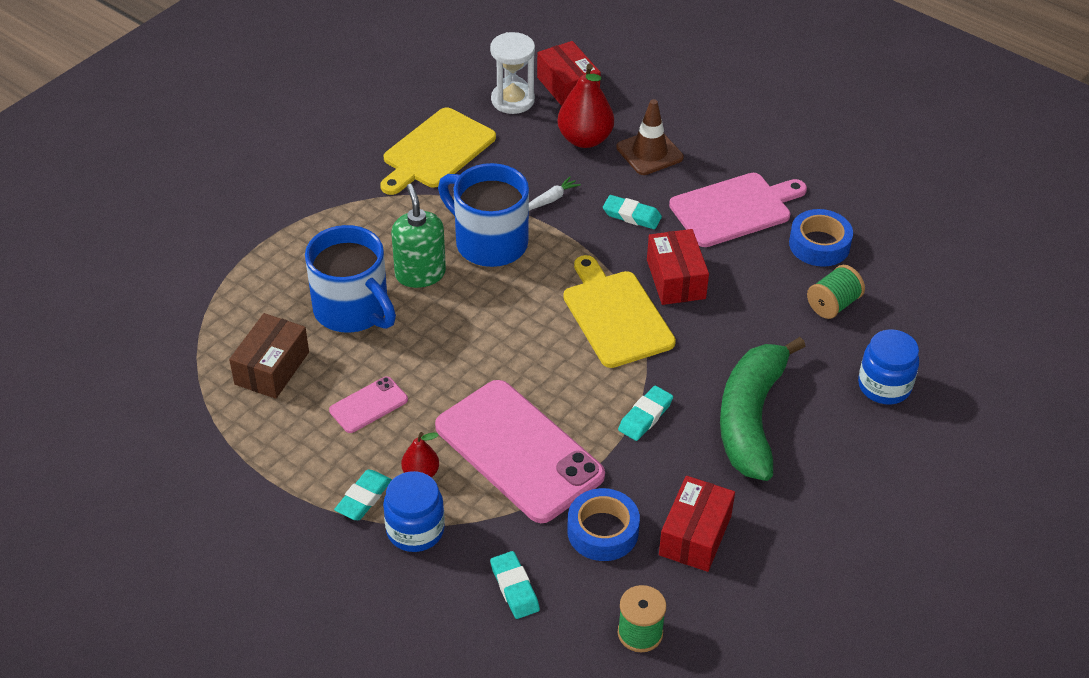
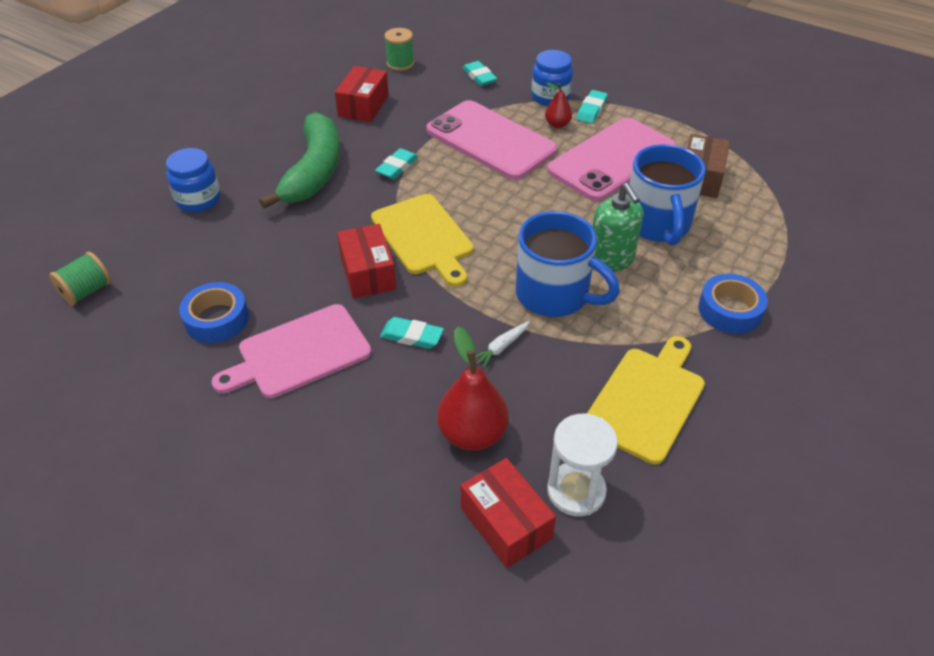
camera: 175 degrees right, 0 degrees up
(353, 310) = (657, 224): blue mug -> blue mug turned 135 degrees counterclockwise
(368, 405) = (612, 160): pink phone -> pink phone, size x2.26
(602, 531) = (426, 104): blue tape -> blue tape (730, 310)
(649, 153) = (392, 421): brown traffic cone -> none
(833, 304) = (221, 261): green spool -> green spool (86, 291)

